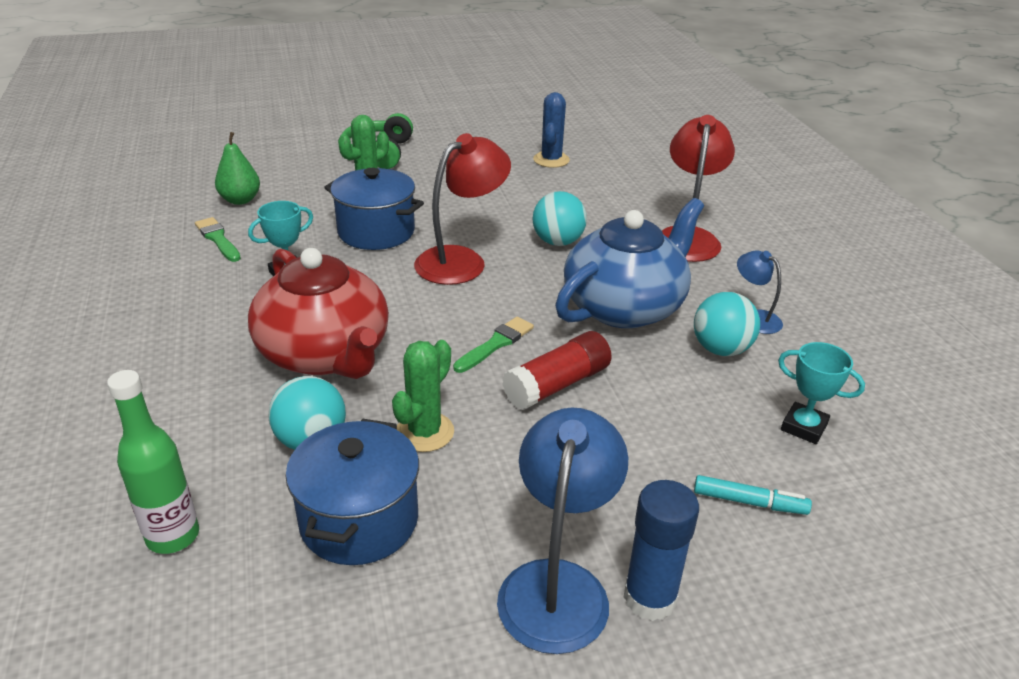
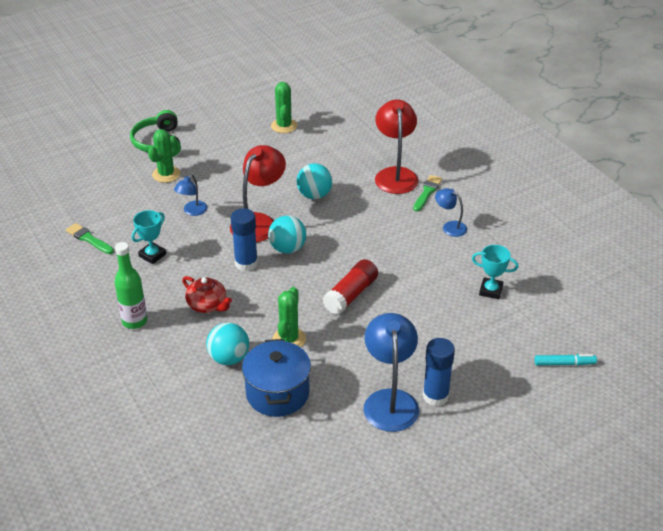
camera: 15 degrees left, 5 degrees up
(173, 536) = (185, 424): green bottle -> green bottle (134, 321)
(240, 200) = (83, 204): green pear -> none
(325, 354) = (207, 305): red teapot -> red teapot, size x0.49
(376, 232) = (192, 211): blue pot -> blue lamp
(415, 309) = (246, 263): none -> blue glue stick
(496, 344) = (305, 276): green brush -> green brush (427, 192)
(551, 160) = (284, 126): blue cactus -> green cactus
(625, 307) = (372, 235): blue teapot -> none
(721, 349) = (436, 252): turquoise ball -> turquoise ball (287, 248)
(749, 502) = (471, 338): turquoise marker -> turquoise marker (564, 363)

